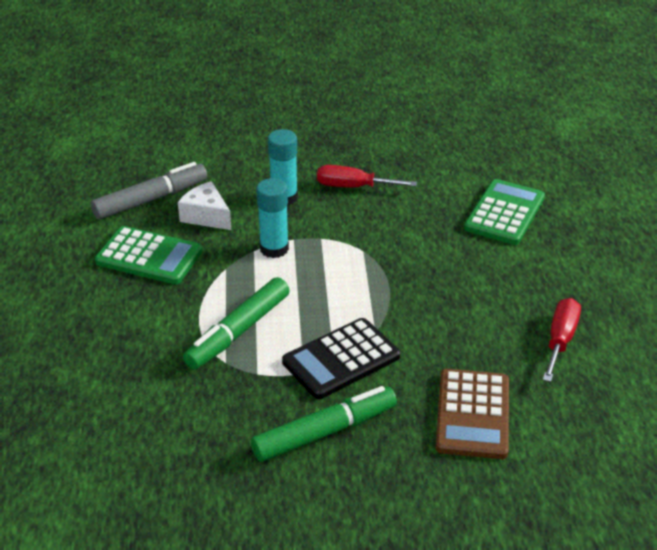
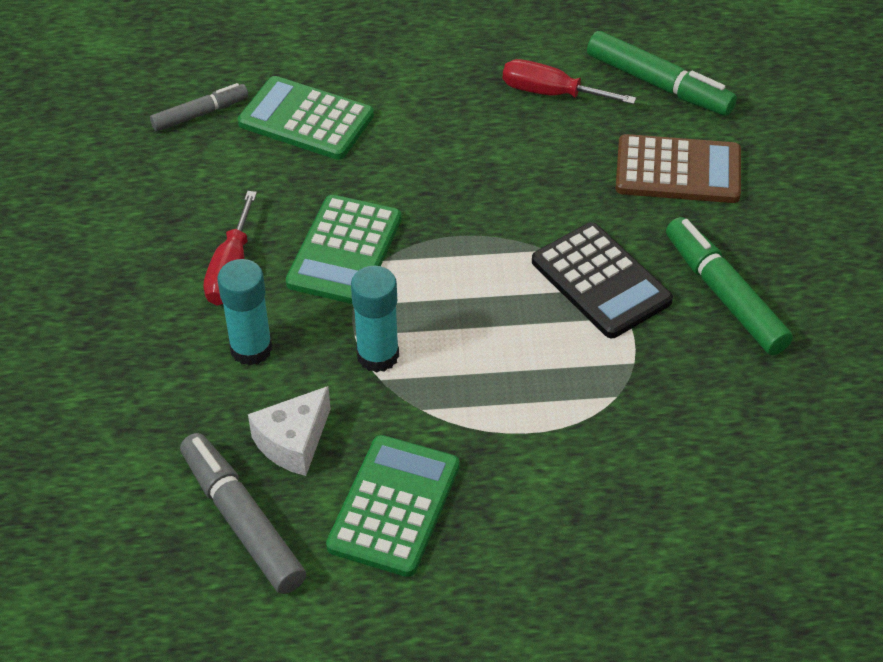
camera: 90 degrees left, 10 degrees up
(238, 331) = (557, 386): green marker -> green marker (659, 84)
(371, 233) = (344, 251): none -> green calculator
(502, 167) = (200, 114): none -> grey marker

